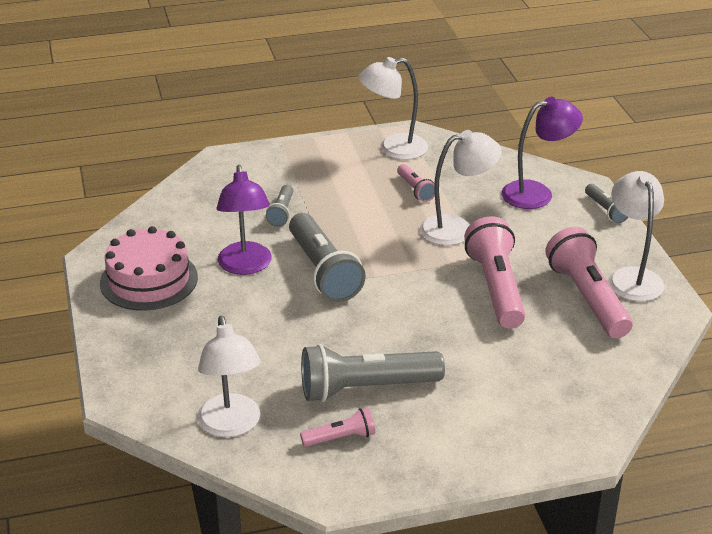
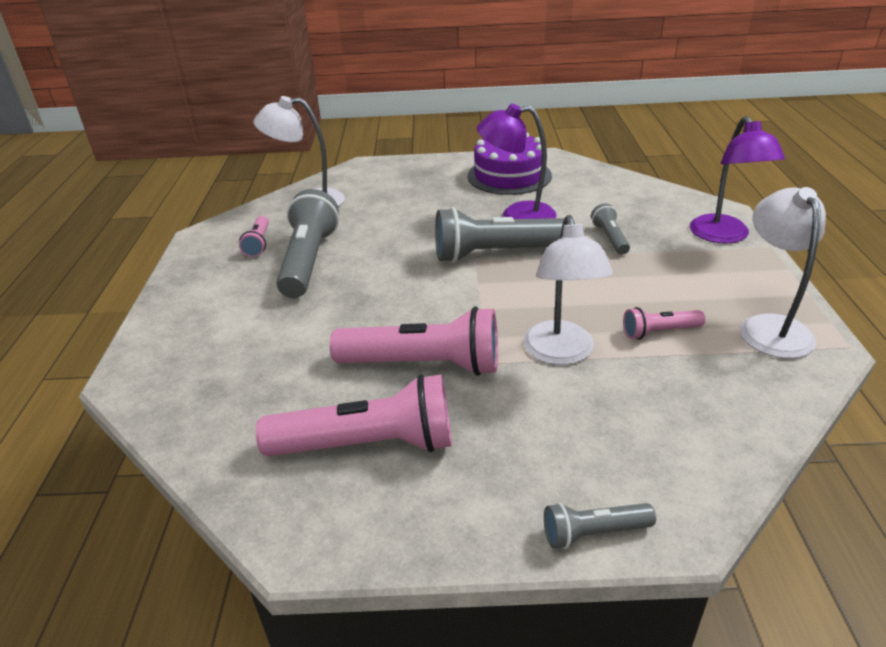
camera: 105 degrees right, 0 degrees up
(149, 280) = (509, 175): pink cake -> purple cake
(281, 213) = (610, 238): grey flashlight -> grey flashlight turned 60 degrees clockwise
(537, 193) = (651, 453): purple lamp -> purple lamp (724, 236)
(632, 277) = (395, 511): white lamp -> none

